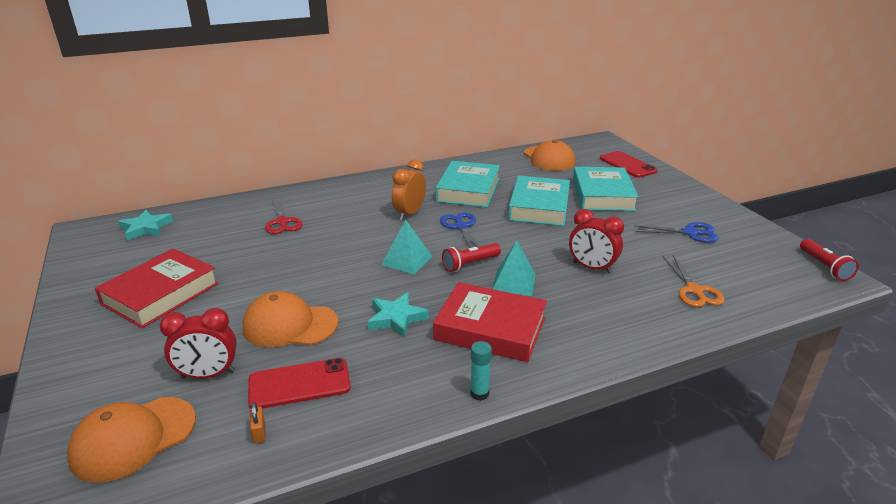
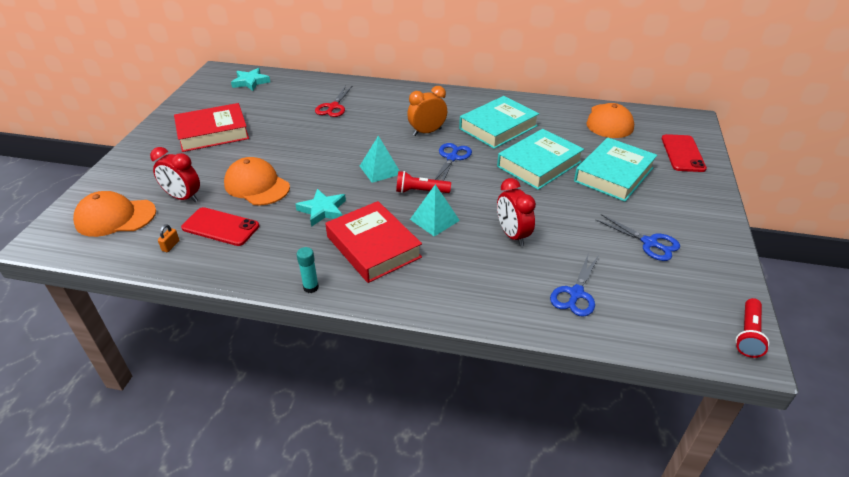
camera: 35 degrees right, 10 degrees up
(694, 290) = (576, 294): orange scissors -> blue scissors

